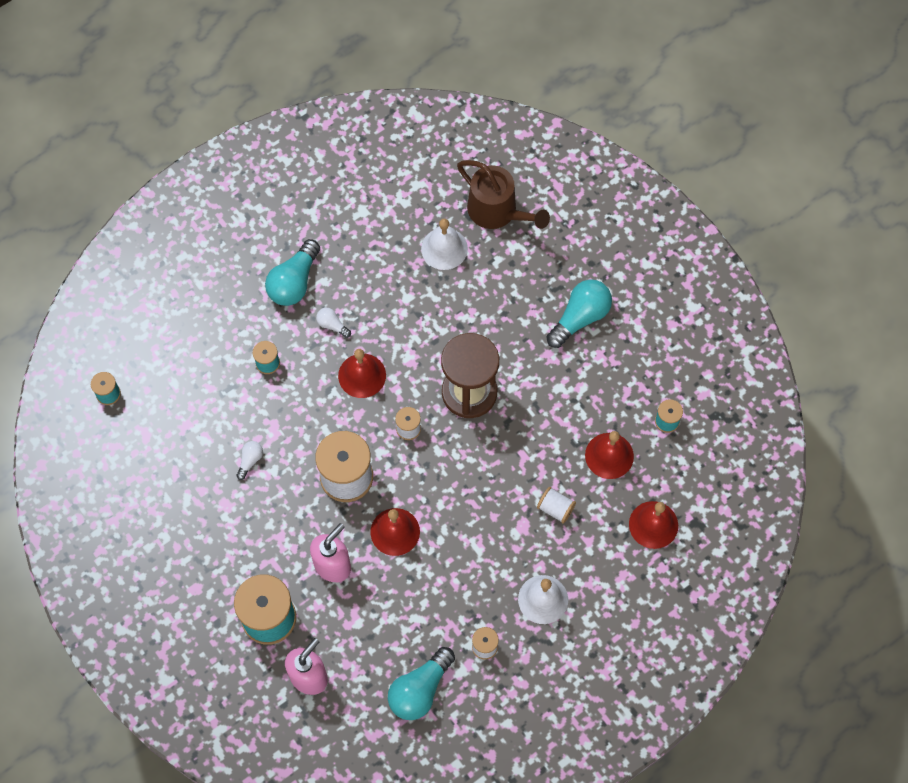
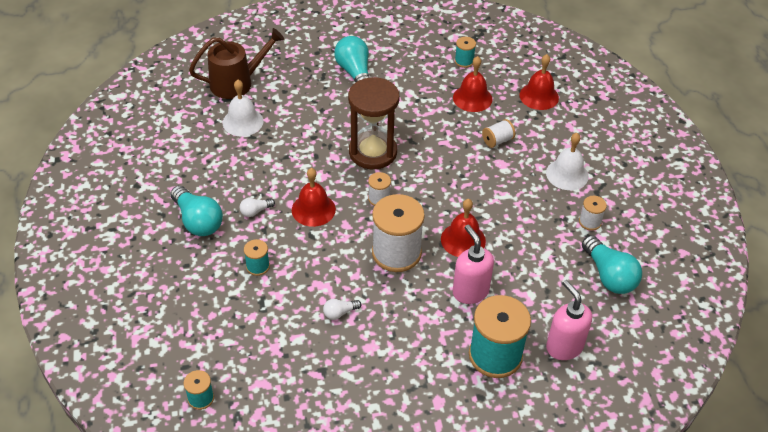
camera: 65 degrees left, 20 degrees down
(250, 460) = (339, 313): white light bulb -> white light bulb turned 75 degrees counterclockwise

